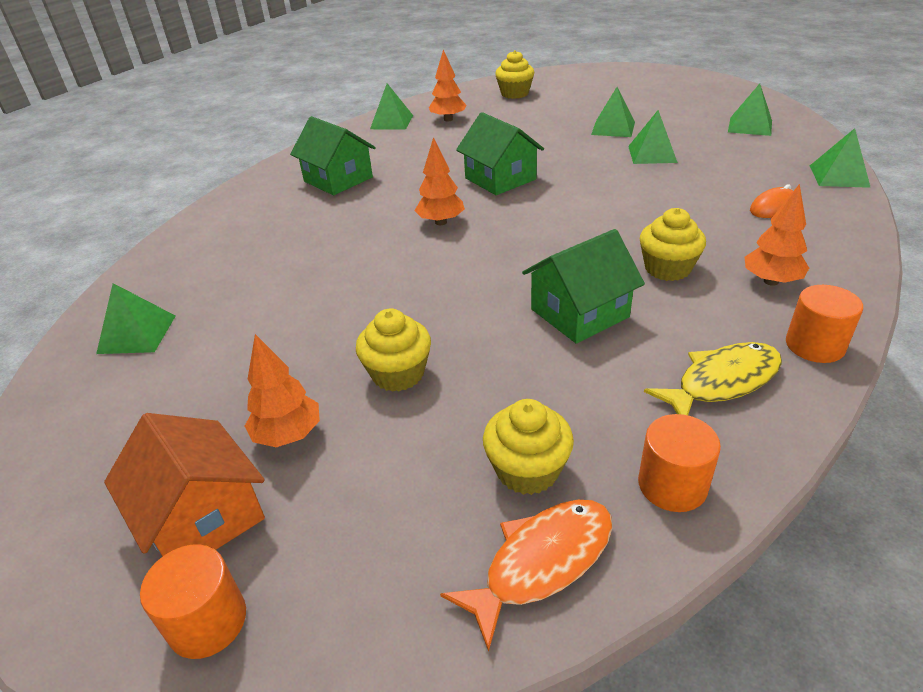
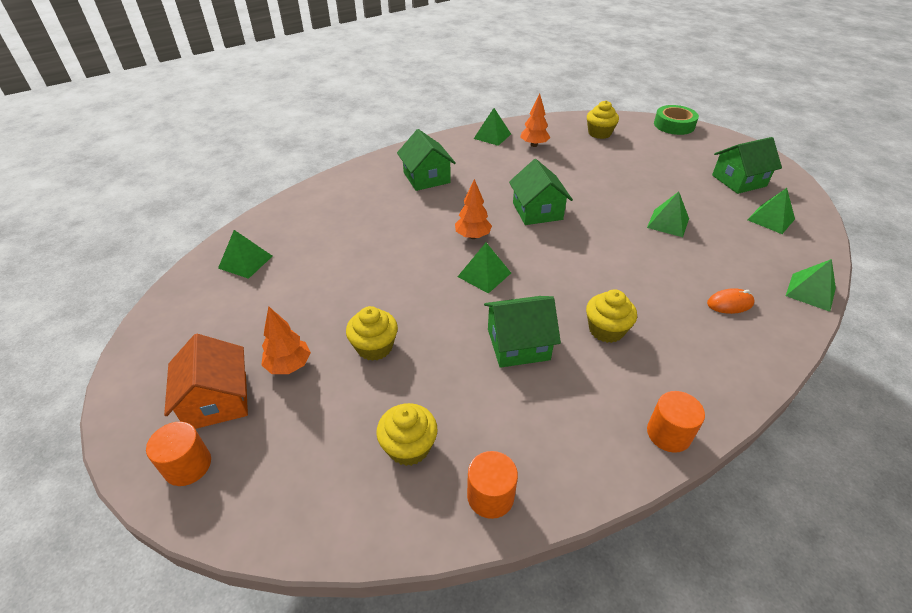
camera: 20 degrees right, 5 degrees up
(541, 563) = (377, 511): orange fish -> none
(588, 70) = (674, 125): none -> green tape
(613, 128) = (654, 188): green pyramid -> green pyramid (484, 274)
(692, 102) = (738, 181): none -> green house
(722, 382) = (578, 435): yellow fish -> none
(771, 281) = (677, 368): orange tree -> none

